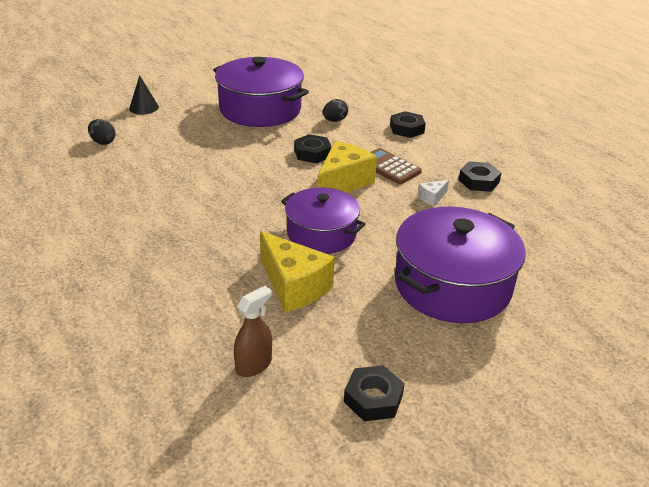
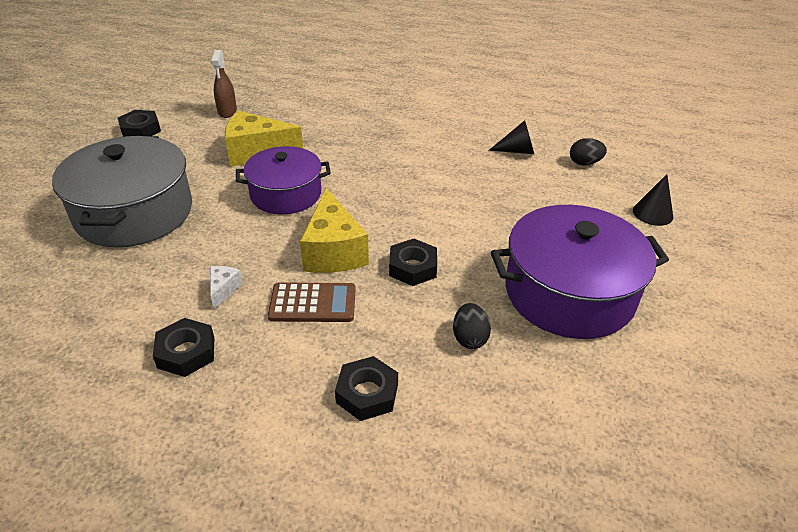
camera: 135 degrees right, 5 degrees up
(117, 171) = (517, 151): none -> black cone
(452, 285) = (134, 213): purple pot -> grey pot

